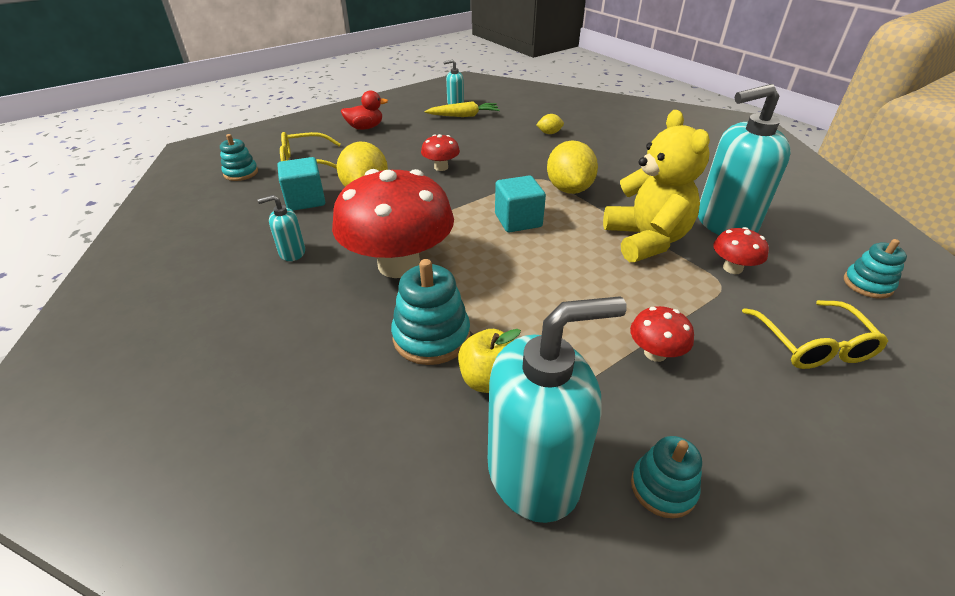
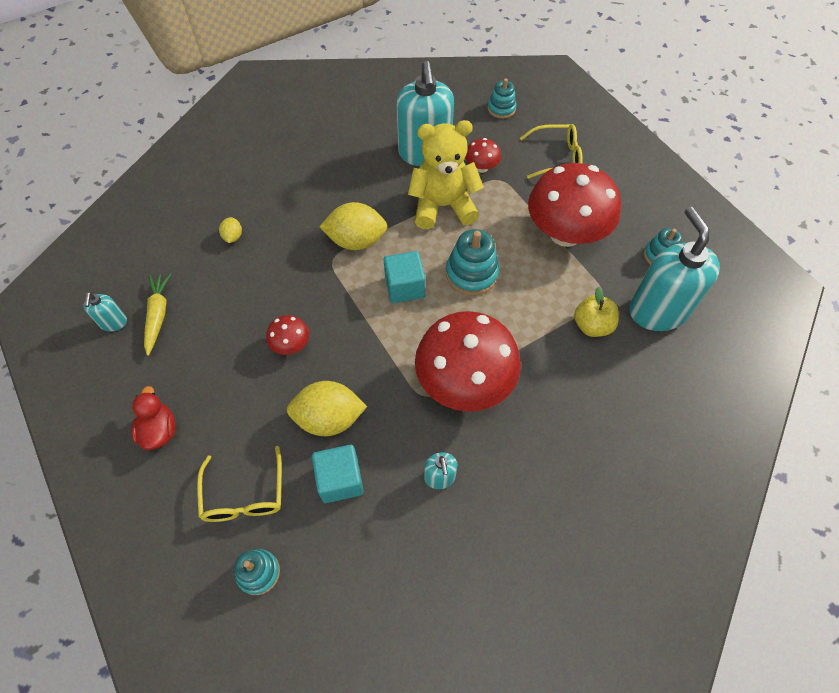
camera: 85 degrees left, 20 degrees up
(431, 336) = (552, 359): turquoise stacking toy -> turquoise stacking toy (471, 274)
(655, 353) = (565, 233): red mushroom -> red mushroom, size x2.30

